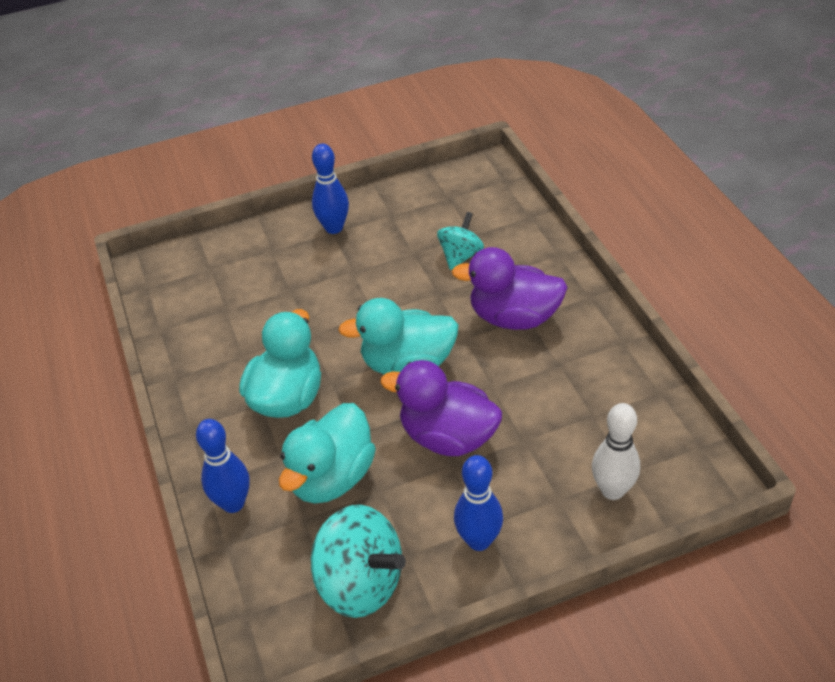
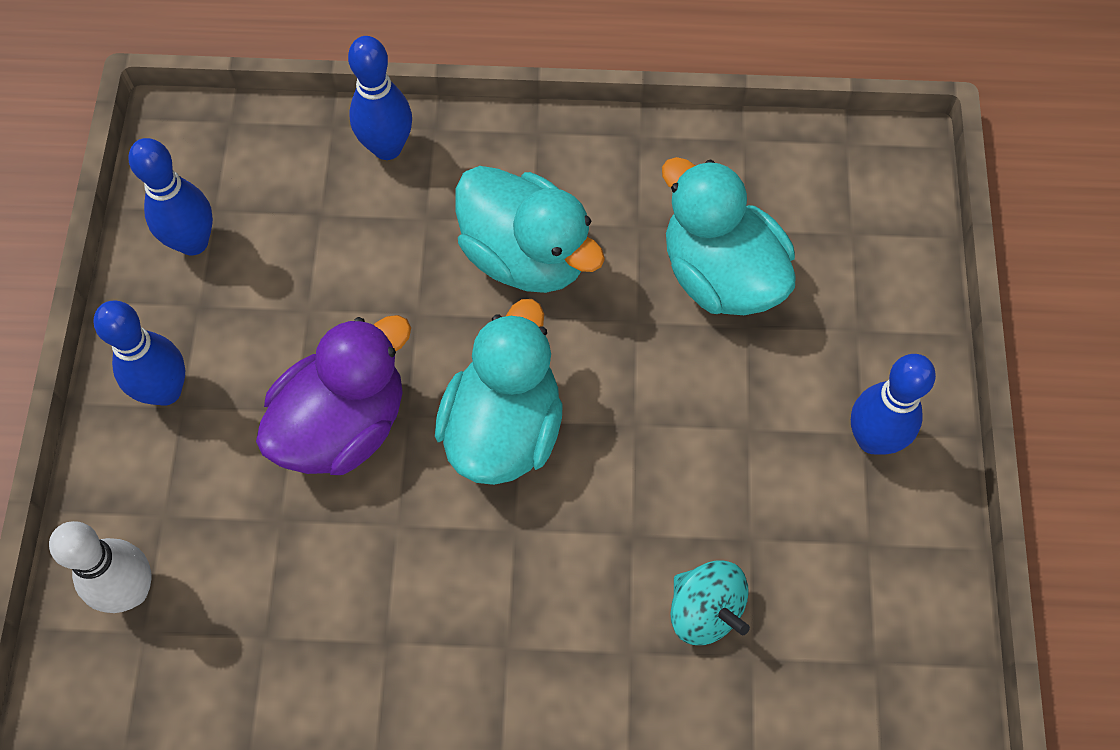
camera: 110 degrees right, 20 degrees up
(331, 477) = (361, 263): turquoise duck -> turquoise duck (720, 274)
(360, 583) = (193, 242): turquoise spinning top -> blue bowling pin
(514, 317) = (517, 625): purple duck -> none

